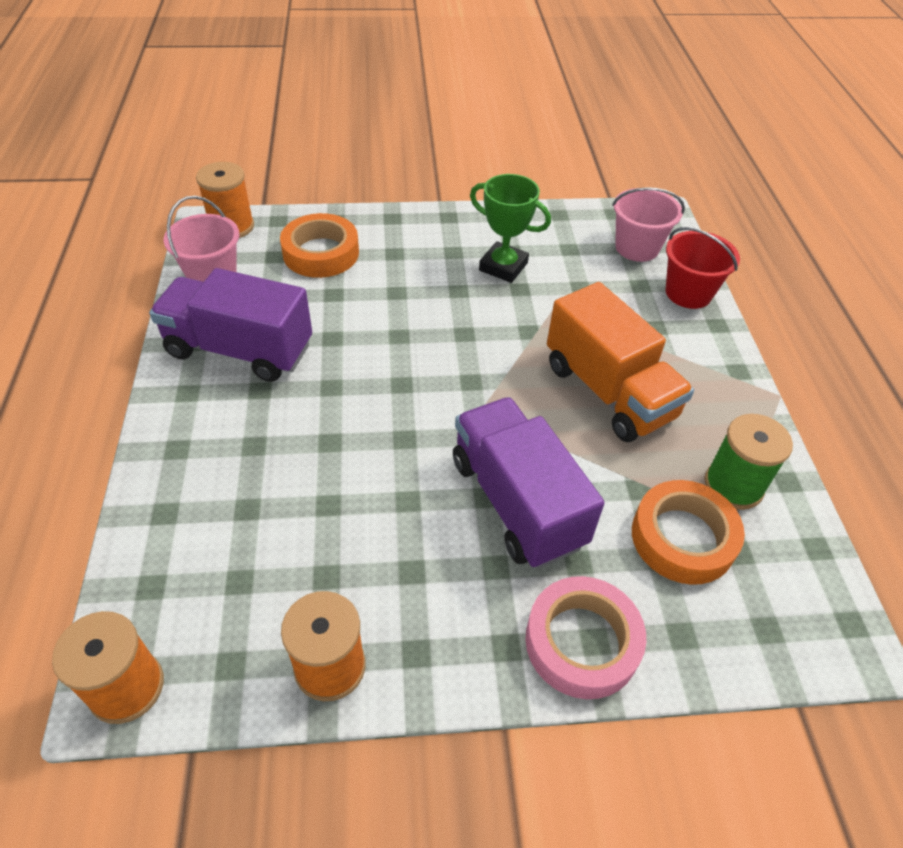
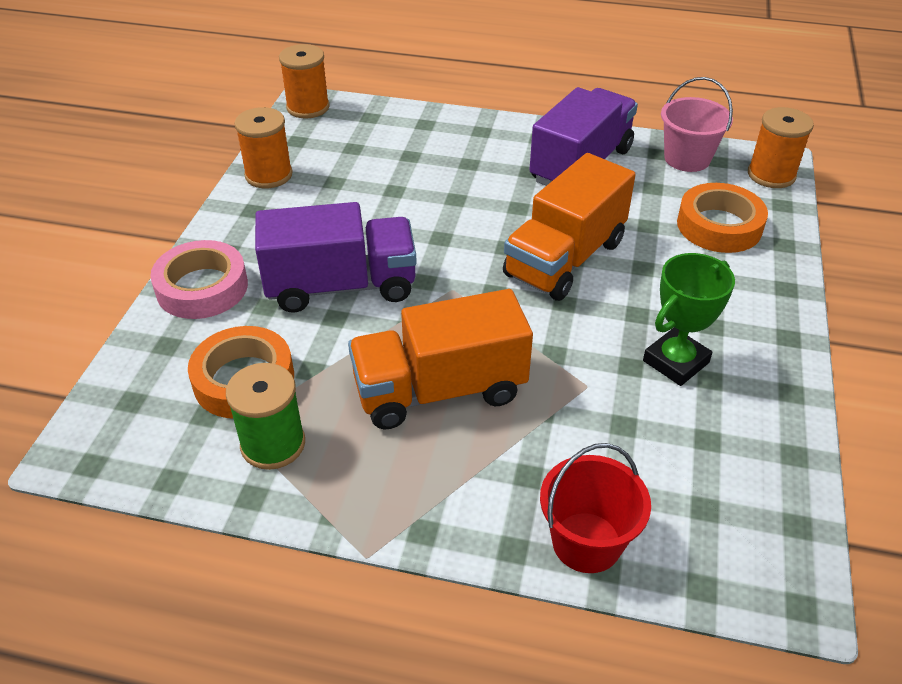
camera: 110 degrees right, 5 degrees down
(404, 341) = (565, 259): none -> orange truck
(637, 248) = (702, 521): pink bucket -> none

